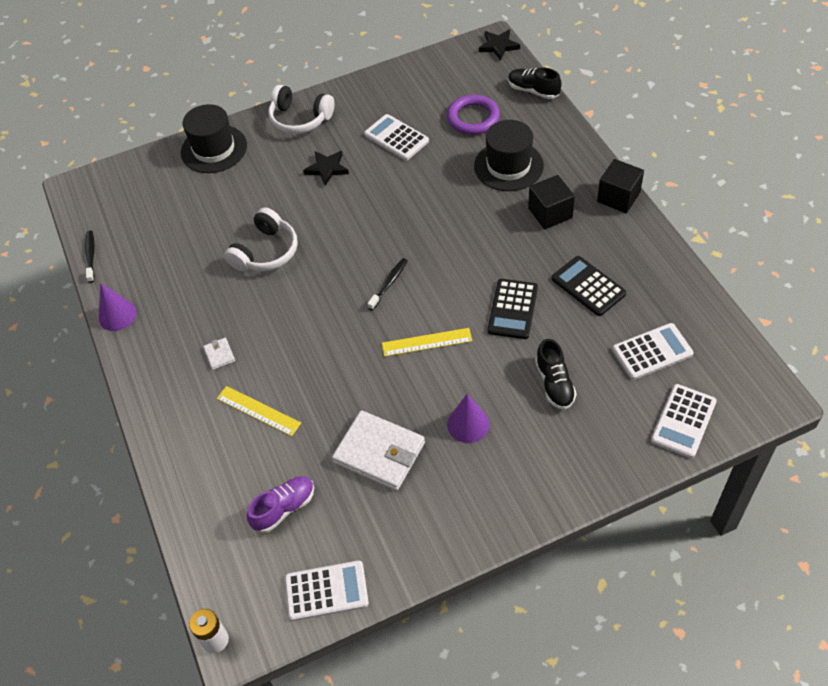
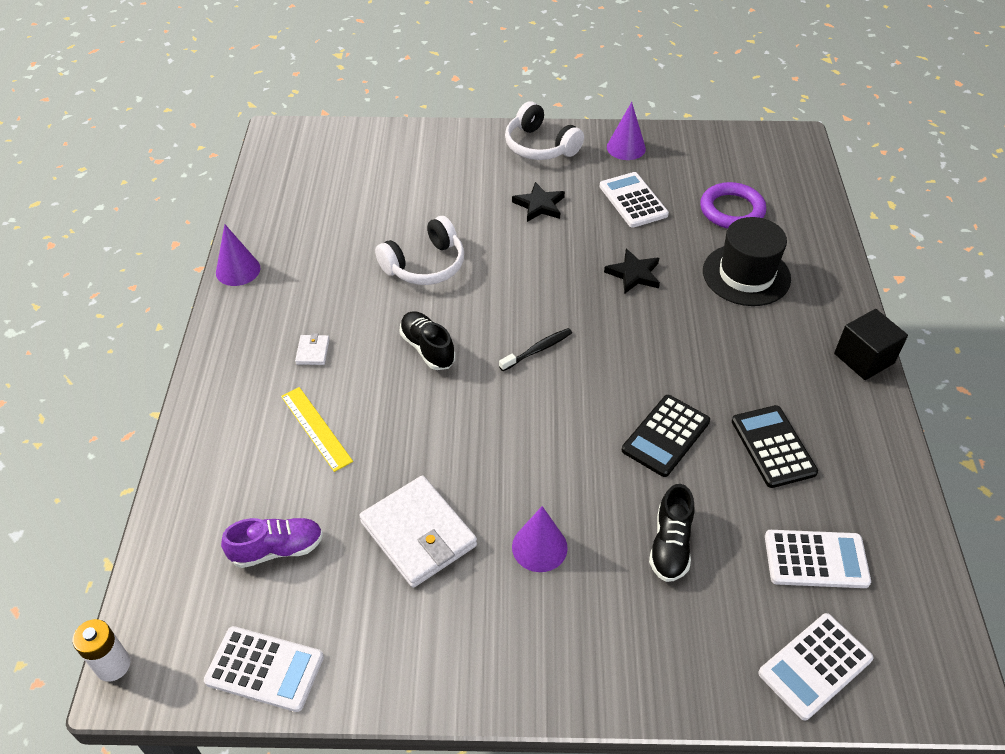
camera: 20 degrees right, 5 degrees down
(91, 256) = (250, 203): black toothbrush -> none
(214, 149) = (434, 145): black hat -> none
(368, 95) = (626, 148): none -> purple cone
(427, 342) = (544, 432): yellow ruler -> none
(498, 46) = (802, 146): black star -> black star (634, 274)
(533, 91) = (818, 205): black shoe -> black shoe (427, 348)
(550, 213) = (769, 345): black cube -> none

